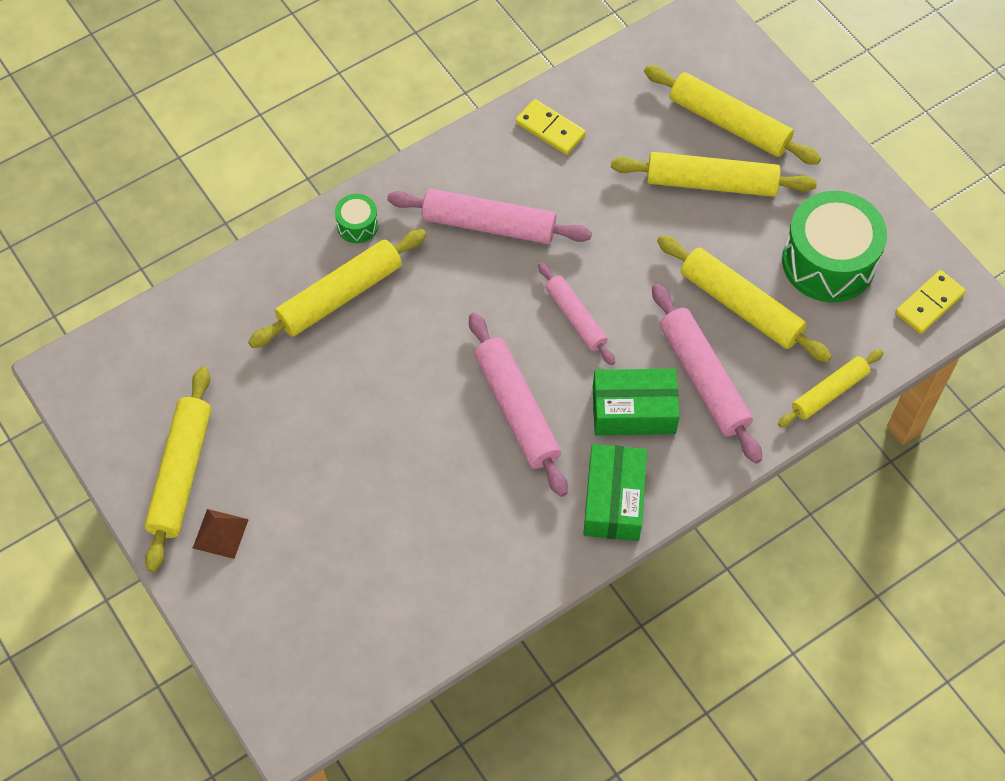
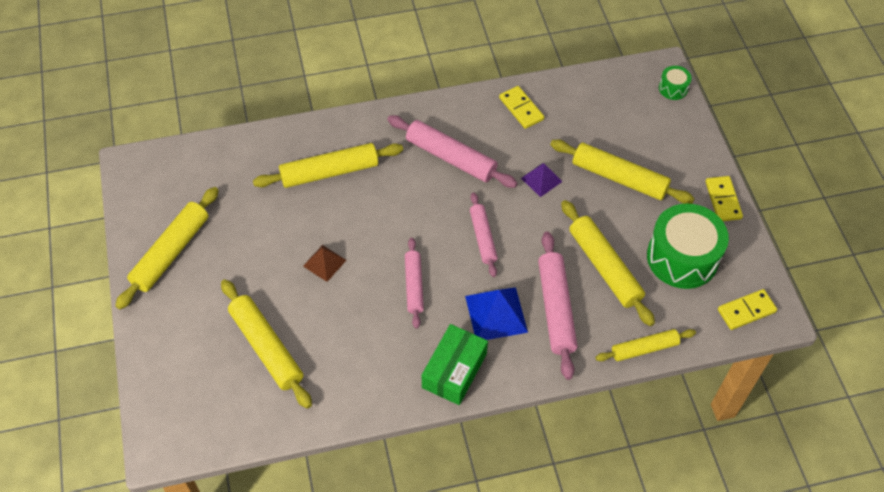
camera: 20 degrees right, 5 degrees down
(220, 533) = (177, 300): brown pyramid -> brown pyramid (324, 263)
(357, 225) = (362, 131): green drum -> green drum (673, 88)
(516, 409) = (414, 285): pink rolling pin -> pink rolling pin, size x0.63
(616, 217) = (541, 180): none -> purple pyramid
(634, 410) = (496, 314): green box -> blue pyramid
(729, 123) = (649, 142): yellow rolling pin -> yellow rolling pin (266, 347)
(848, 171) = (723, 200): none -> yellow domino

